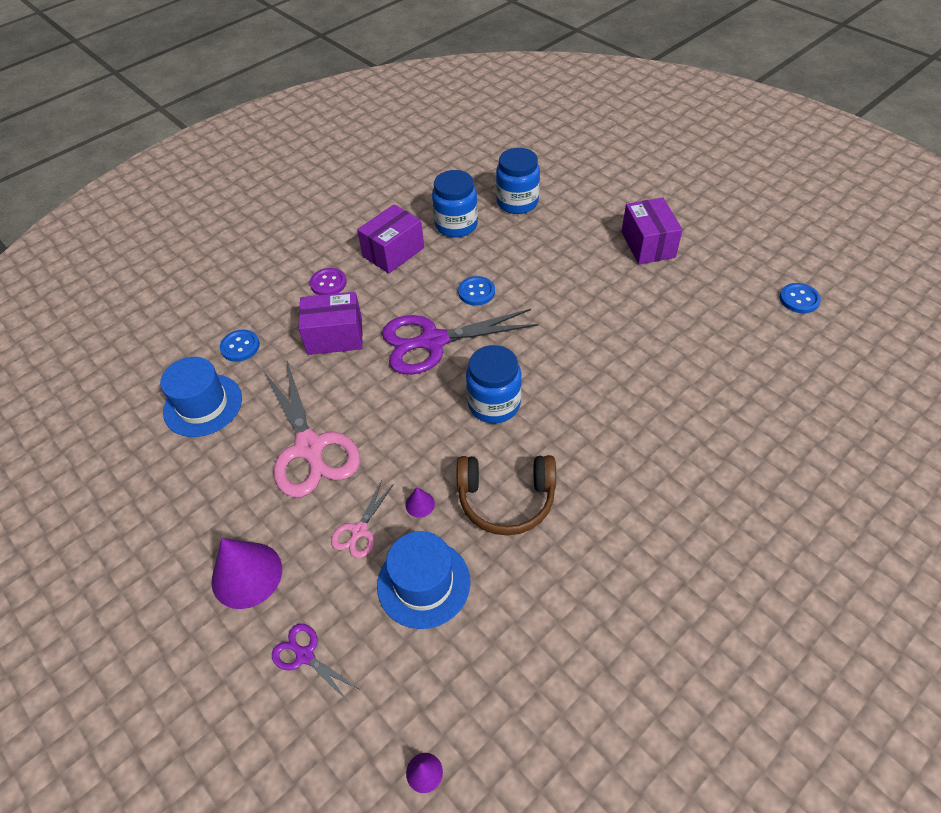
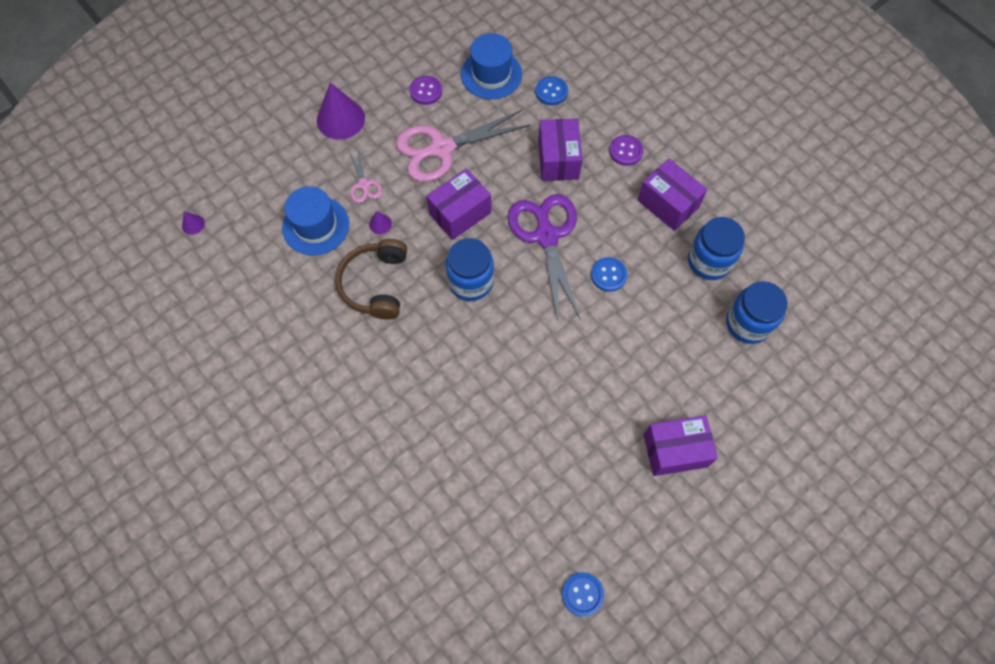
camera: 90 degrees right, 15 degrees up
(216, 473) = (426, 91): none -> purple button
(305, 655) = (278, 157): purple scissors -> none
(359, 531) = (364, 184): pink scissors -> pink scissors turned 135 degrees counterclockwise
(404, 421) = (460, 213): none -> purple box

